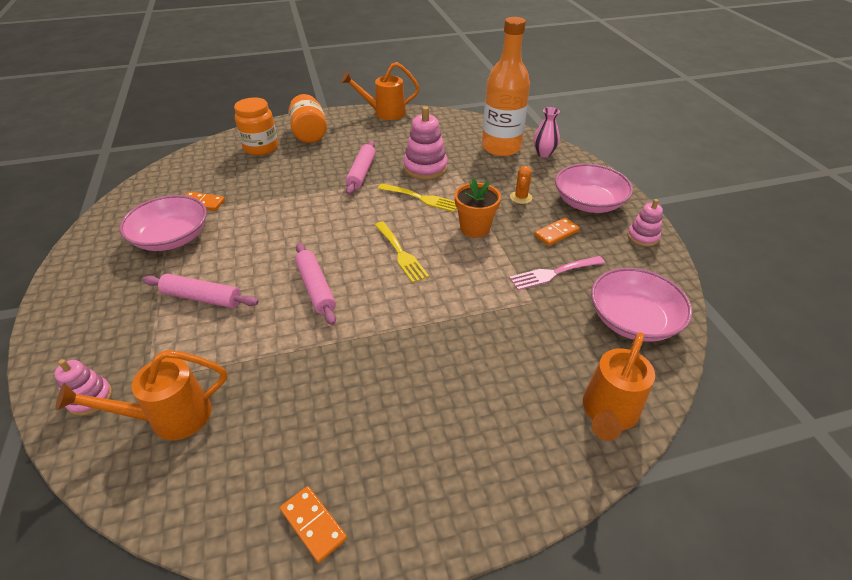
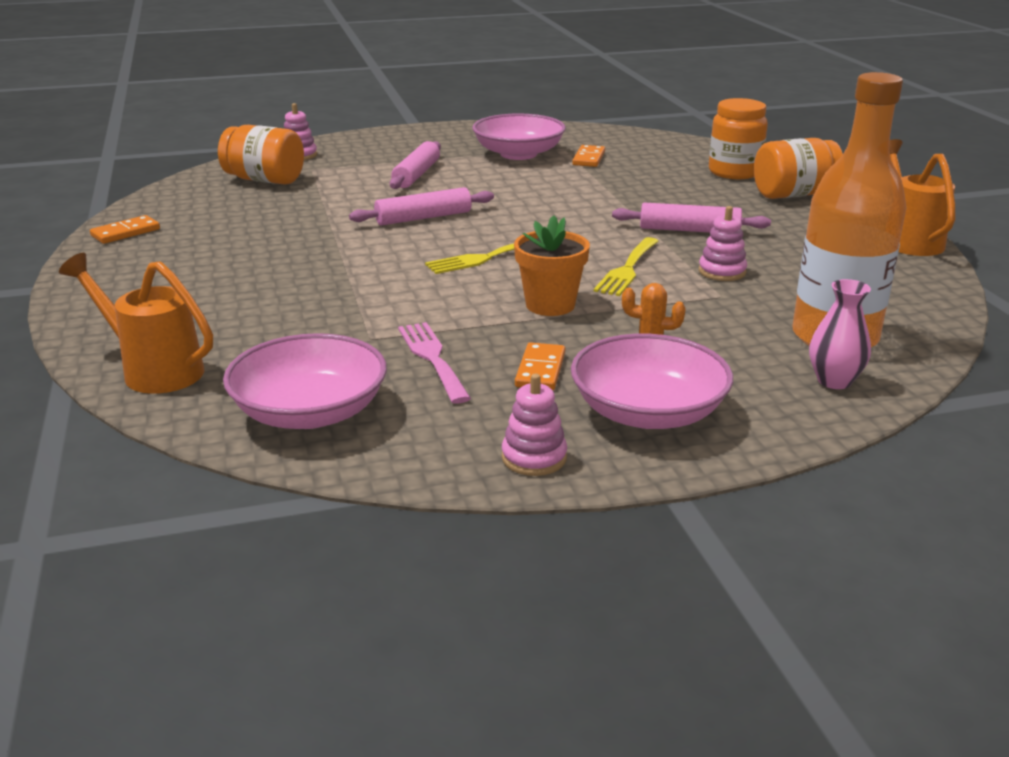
camera: 90 degrees right, 15 degrees down
(170, 417) = (264, 180): orange watering can -> orange jar
(425, 168) = (722, 272): pink stacking toy -> pink stacking toy, size x0.60
(556, 233) = (540, 370): orange domino -> orange domino turned 45 degrees clockwise

